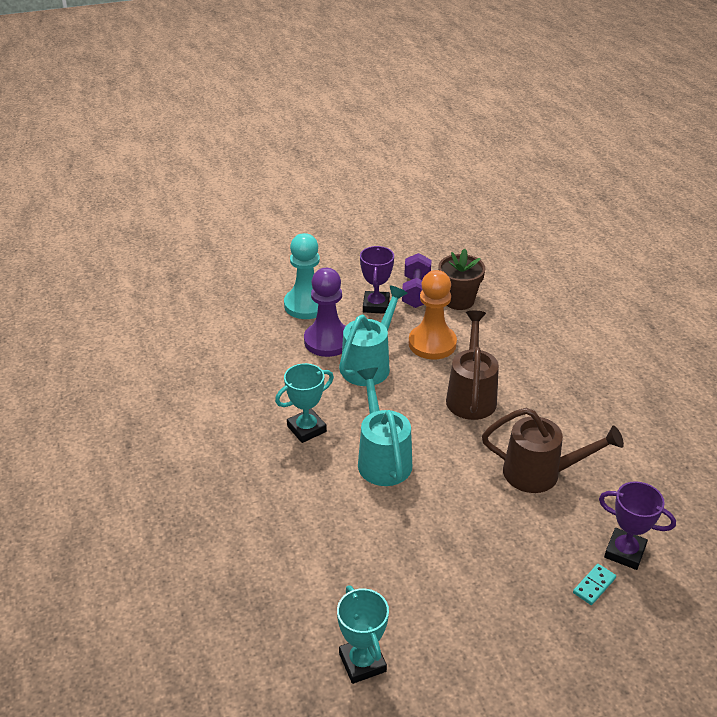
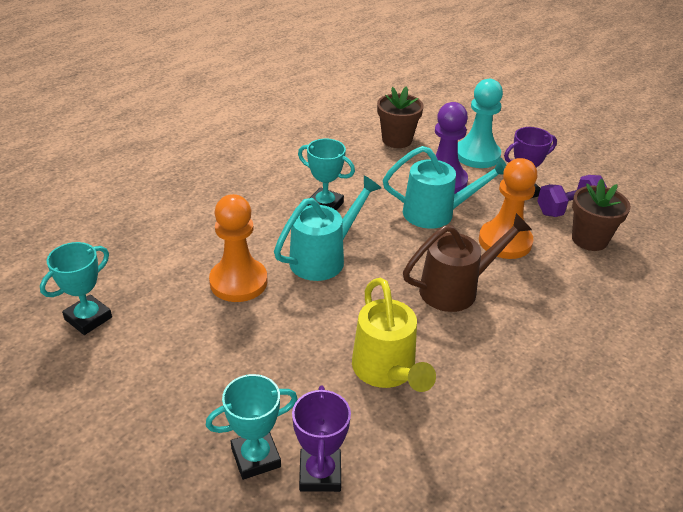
camera: 60 degrees right, 0 degrees up
(241, 341) = (397, 140): none -> brown flower pot
(378, 528) = (238, 282): none -> orange pawn
(540, 473) = (386, 371): brown watering can -> yellow watering can
(594, 585) = (256, 457): turquoise domino -> turquoise trophy

